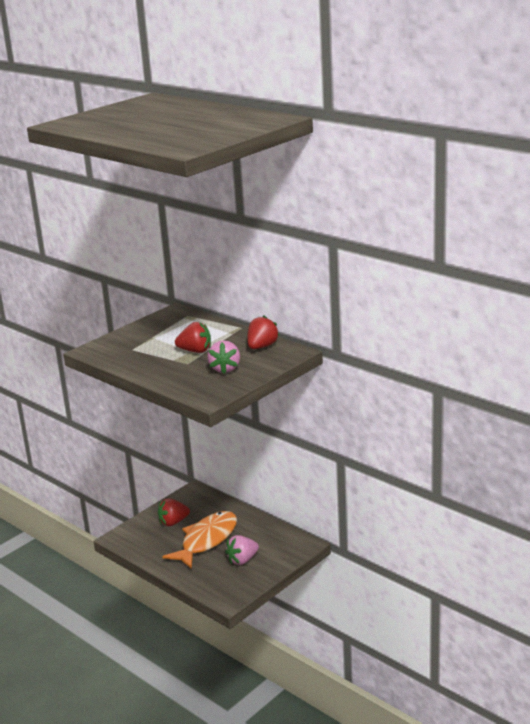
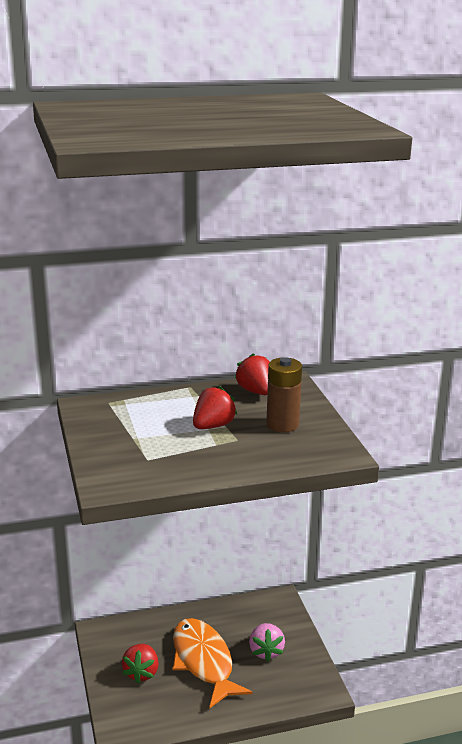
camera: 60 degrees left, 0 degrees up
(225, 369) = (282, 424): pink strawberry -> brown battery

